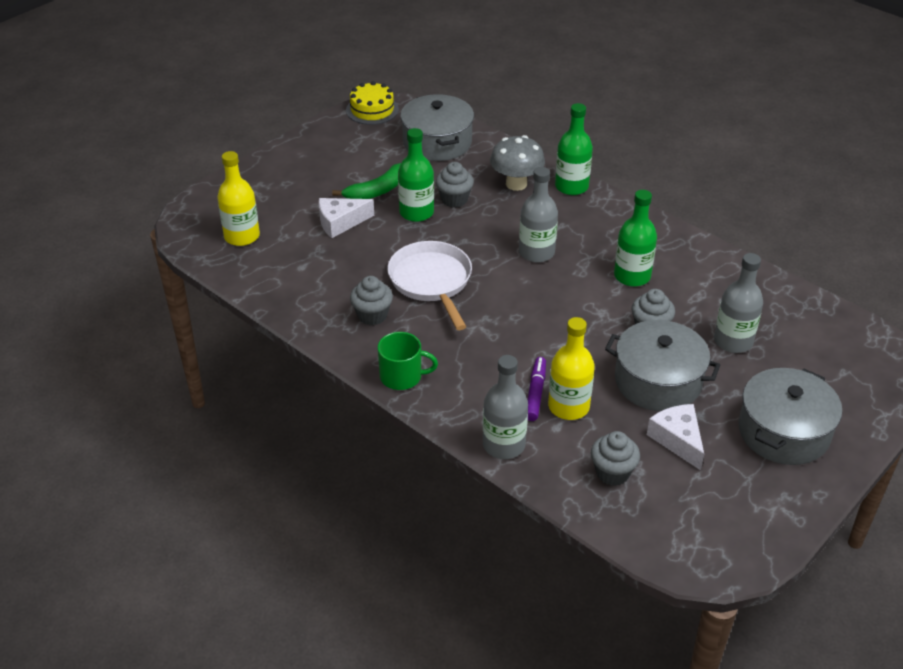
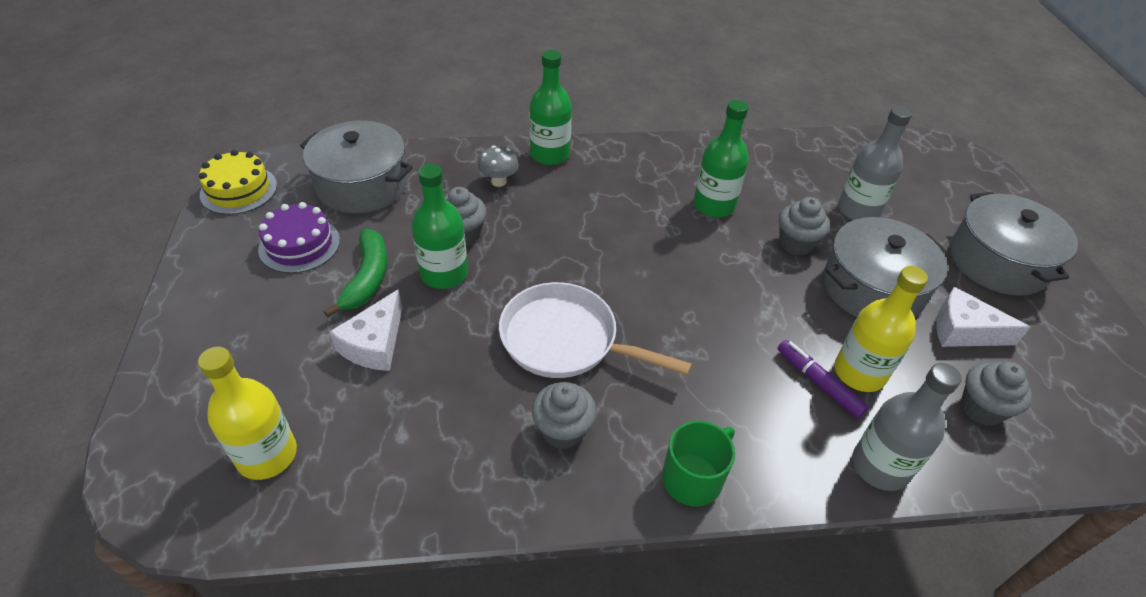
camera: 50 degrees left, 5 degrees up
(366, 155) = (299, 245): none -> purple cake
(516, 184) = (499, 181): grey mushroom -> grey mushroom, size x0.60
(536, 252) = (612, 237): grey bottle -> none

